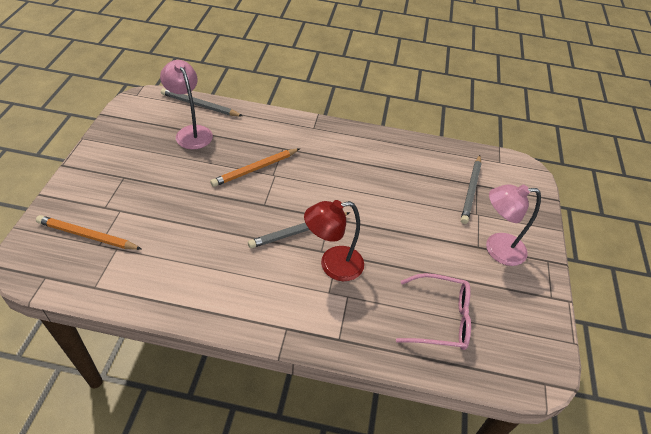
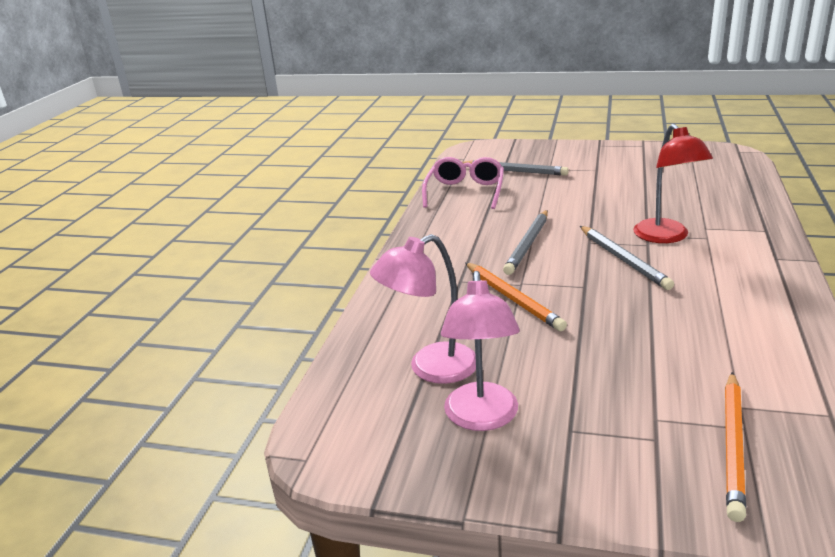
camera: 80 degrees left, 20 degrees down
(200, 105) = (350, 368): grey pencil -> grey pencil (528, 244)
(439, 318) = (701, 186): pink glasses -> pink glasses (465, 192)
(497, 249) = (595, 162): pink lamp -> pink lamp (482, 418)

